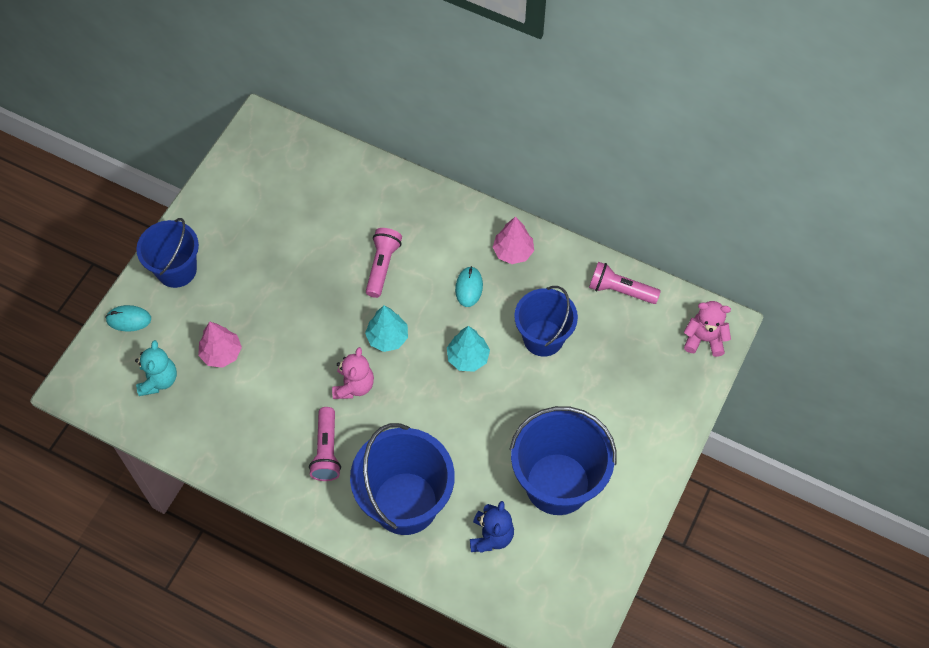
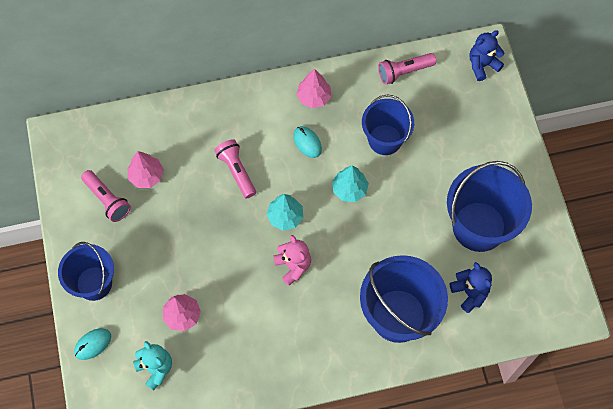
camera: 40 degrees left, 5 degrees up
(302, 213) = (146, 176): none -> pink tree
(326, 451) = (316, 323): pink flashlight -> pink flashlight (107, 200)
(704, 339) = (482, 65): pink teddy bear -> blue teddy bear

